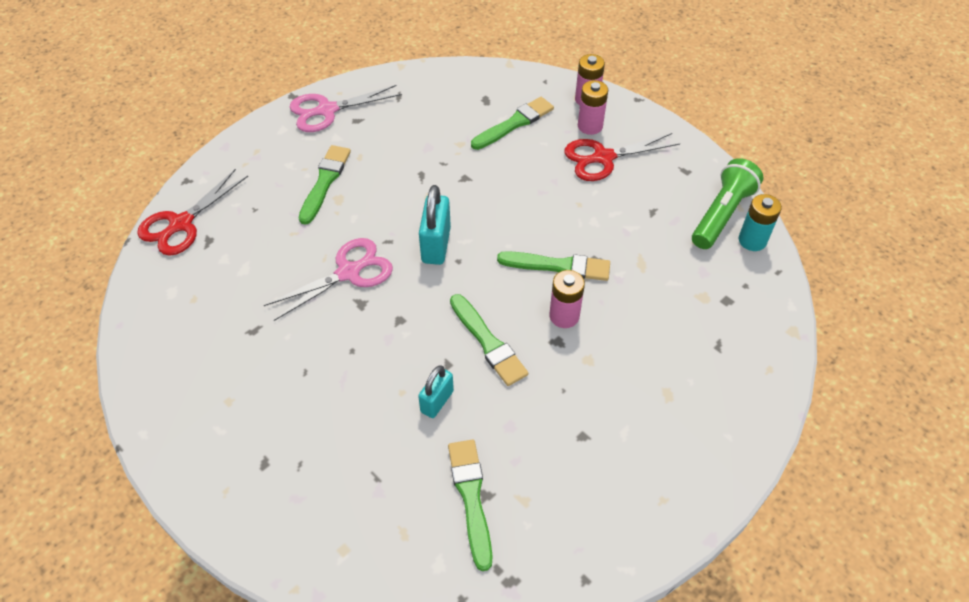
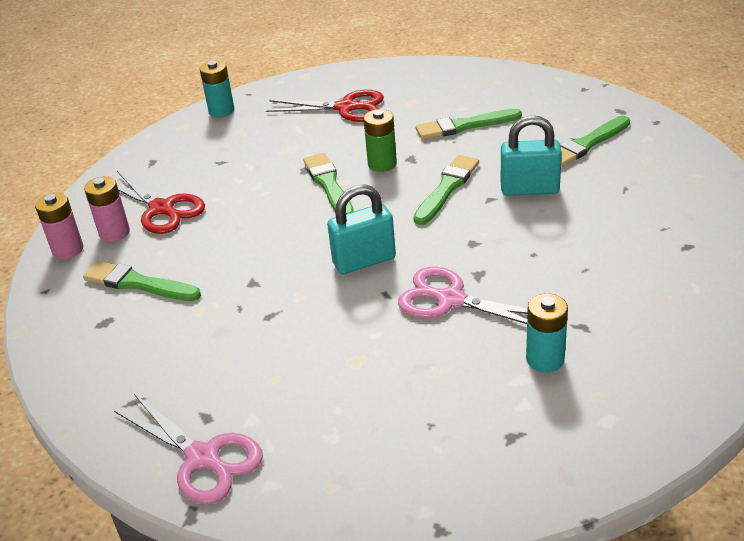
camera: 115 degrees left, 15 degrees down
(181, 224) = (512, 481): red scissors -> red scissors (346, 108)
(246, 291) = (545, 359): none -> turquoise battery
(325, 182) = (338, 386): green brush -> green brush (465, 126)
(437, 401) = (529, 189): turquoise padlock -> turquoise padlock, size x1.53
(564, 316) = (382, 164): pink battery -> green battery
(722, 214) = (199, 130): green flashlight -> none

